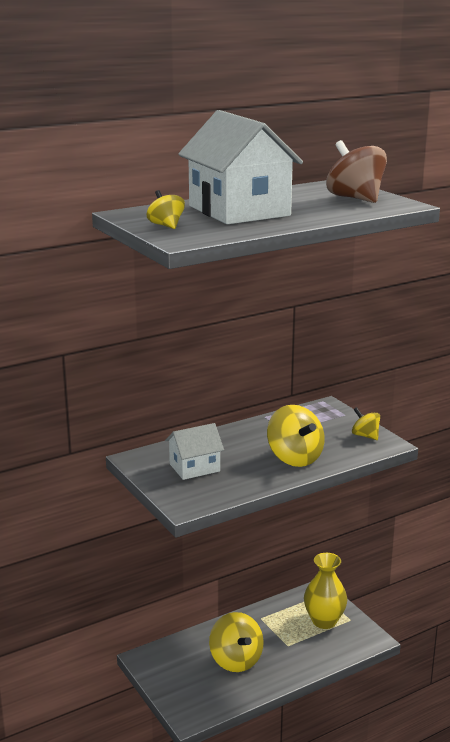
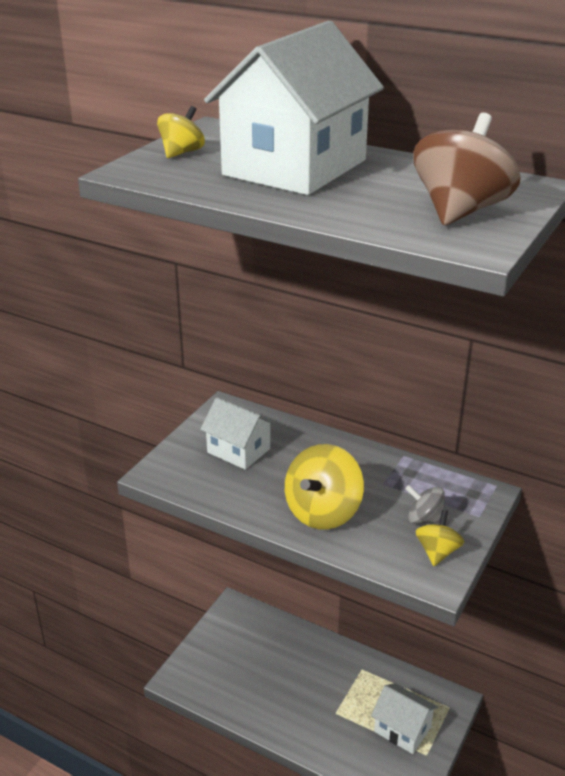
camera: 60 degrees right, 10 degrees up
(236, 660) = (280, 678): yellow spinning top -> none
(324, 621) = (402, 729): yellow vase -> white house
(333, 430) = (425, 519): none -> grey spinning top

